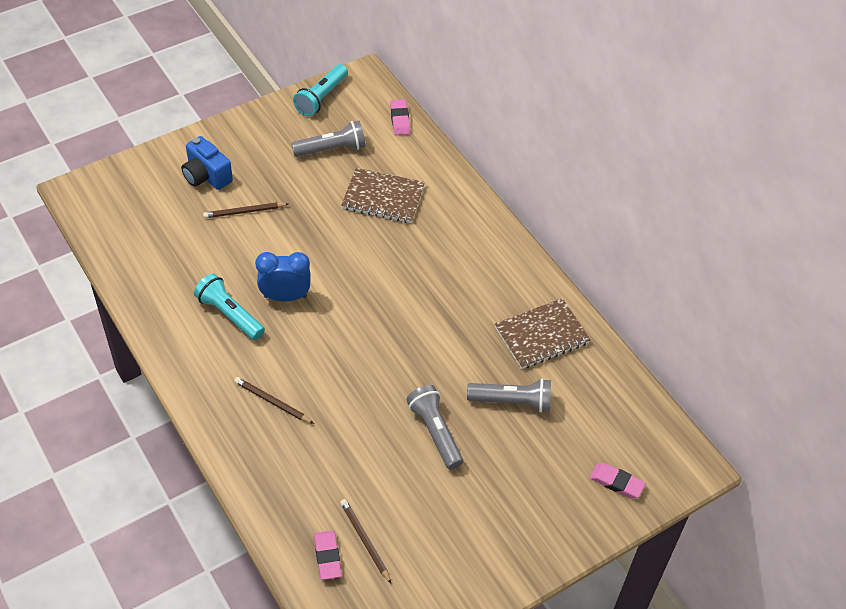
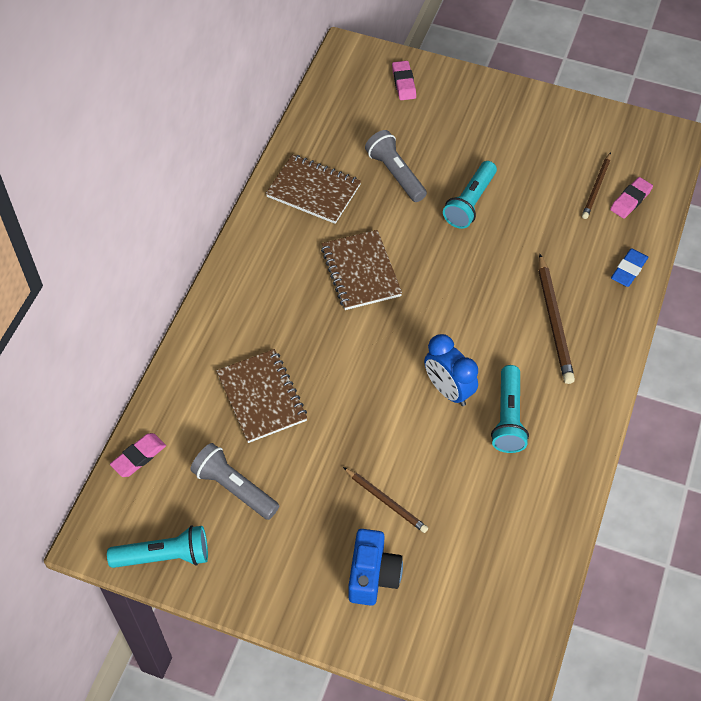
camera: 125 degrees left, 5 degrees up
(264, 492) = (628, 270): none -> blue eraser
(272, 402) = (554, 321): brown pencil -> brown pencil, size x1.57
(434, 314) = (360, 272): none -> brown notebook
(435, 432) = (470, 203): grey flashlight -> turquoise flashlight

